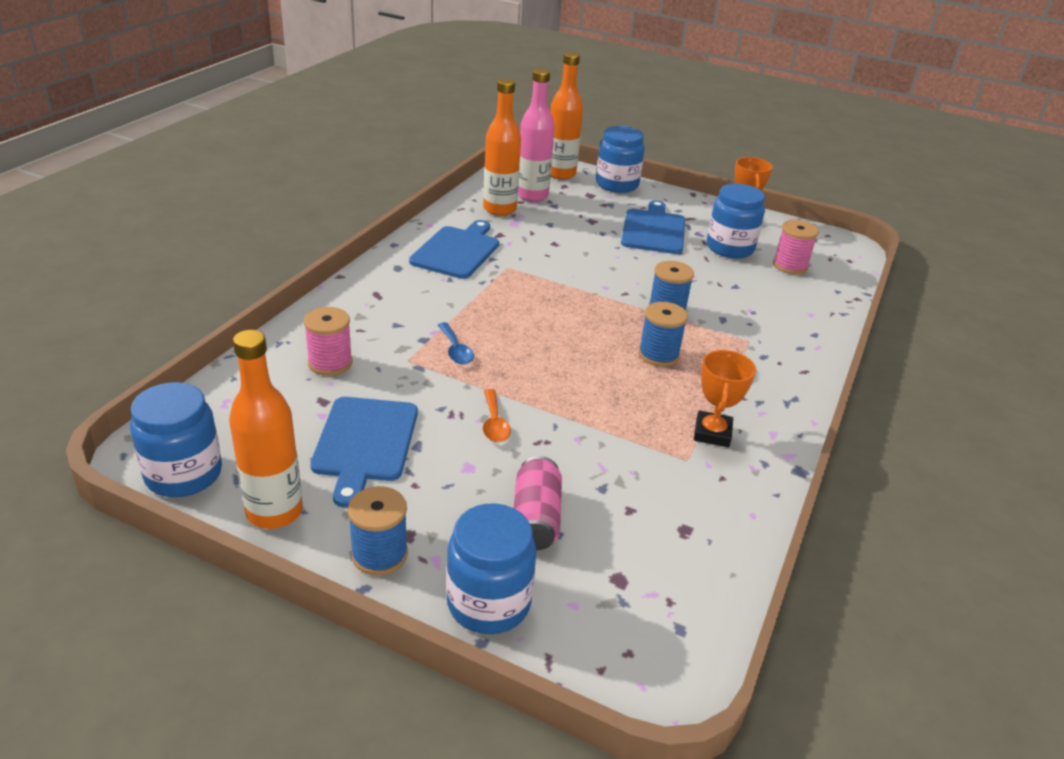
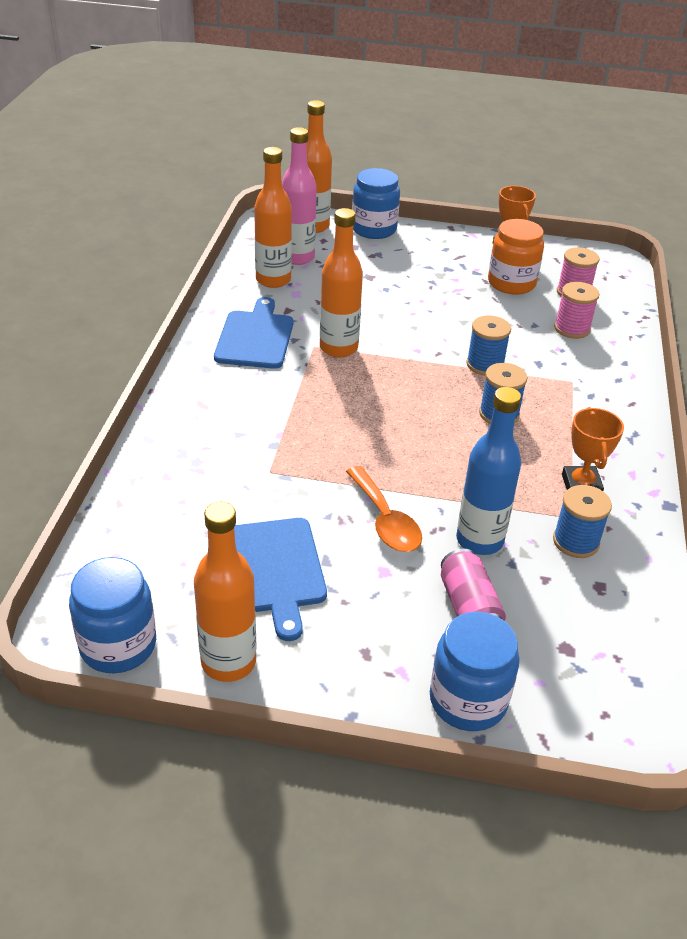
camera: 15 degrees left, 5 degrees up
(330, 363) = (196, 491): pink spool -> pink spool (572, 329)
(379, 554) = (348, 679): blue spool -> blue spool (575, 541)
(455, 350) = (310, 450): blue spoon -> none
(494, 423) = (385, 520): orange spoon -> orange spoon, size x1.56
(530, 272) = (338, 348): none -> orange bottle
(579, 460) = (479, 540): none -> blue bottle
(653, 230) = (433, 276): blue cutting board -> none
(730, 248) = (511, 283): blue jar -> orange jar

